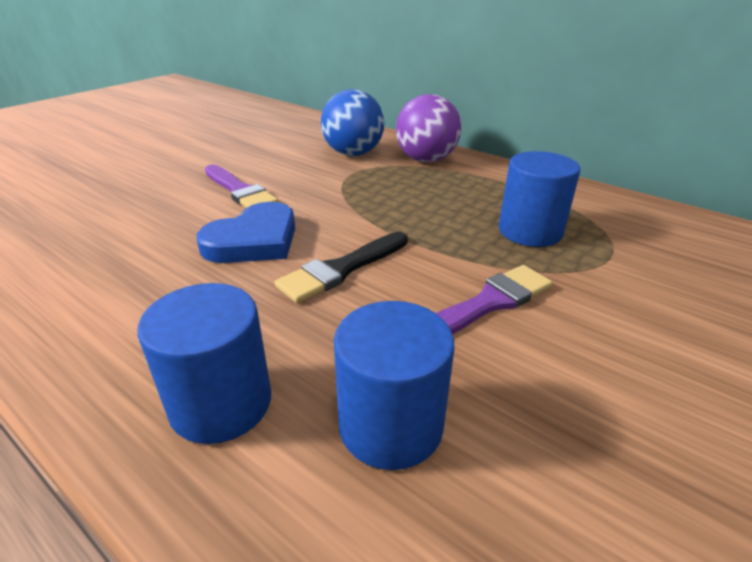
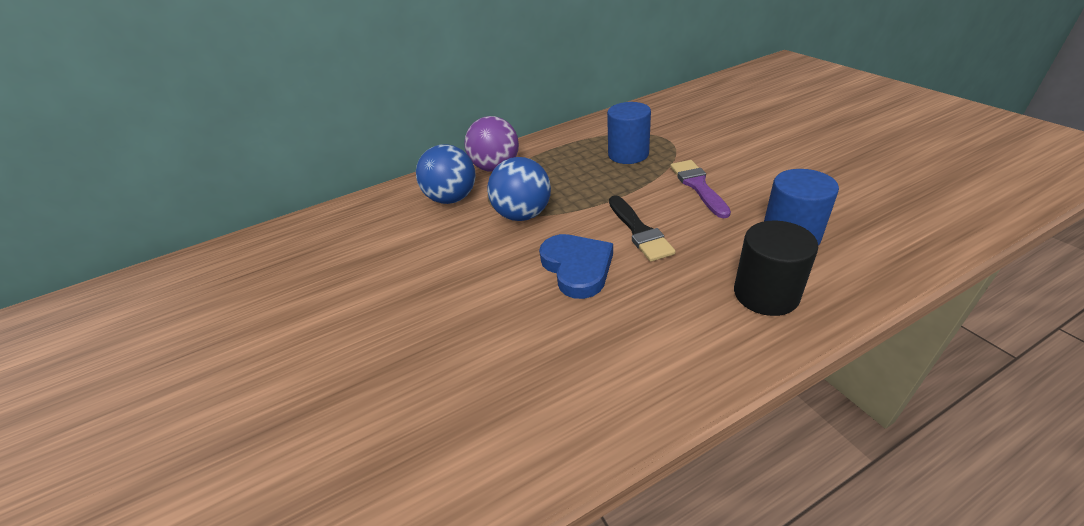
camera: 60 degrees left, 5 degrees up
(221, 403) = (766, 294): blue cylinder -> black cylinder
(239, 191) = (479, 269): purple brush -> none
(342, 192) = (523, 215): none -> blue ball

